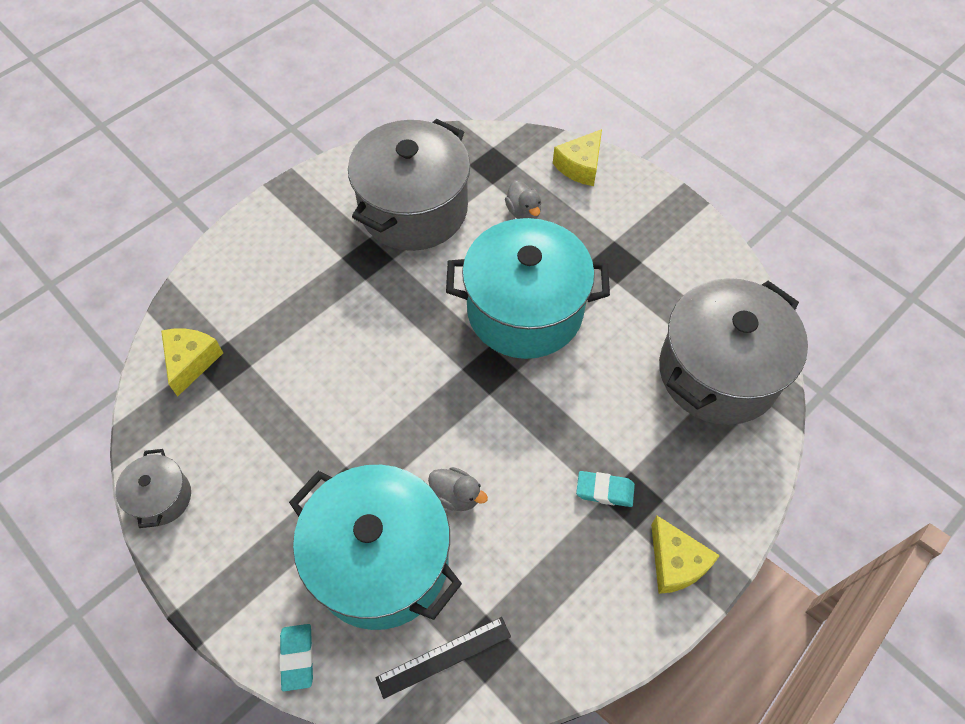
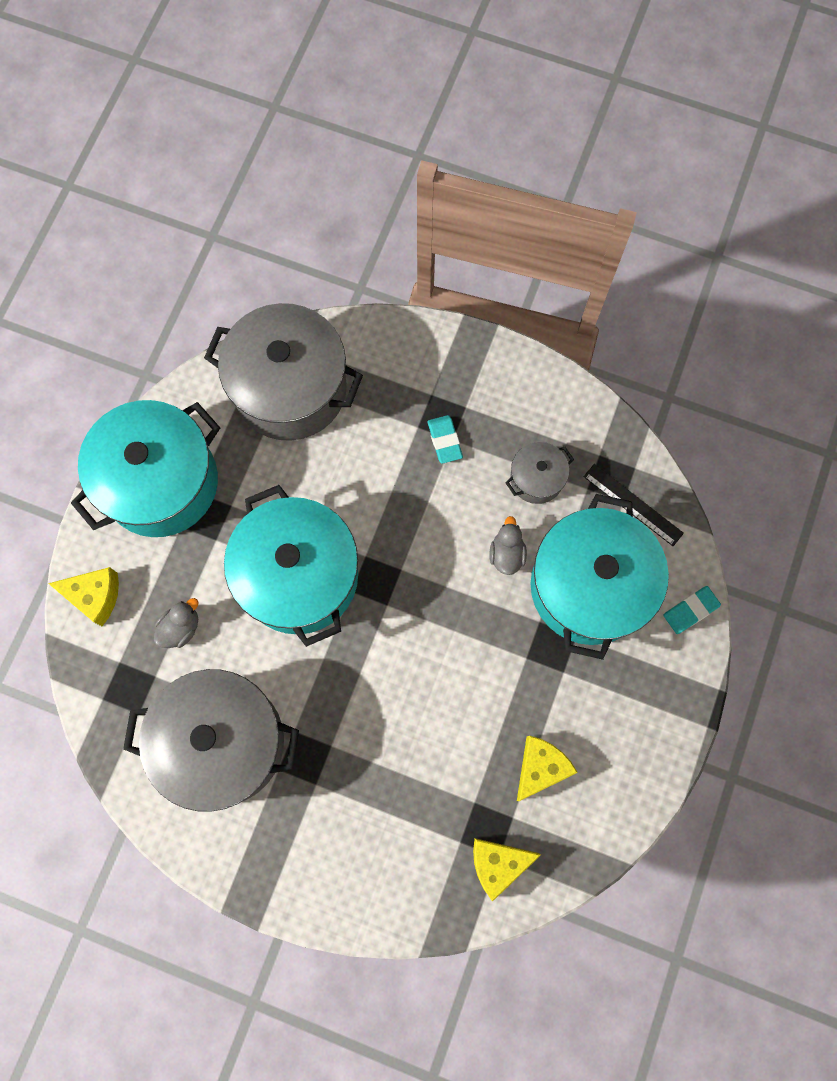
camera: 115 degrees left, 15 degrees up
(161, 497) = (632, 801): grey pot -> grey pot (536, 479)
(662, 240) = (161, 482): none -> turquoise pot
(675, 563) = (478, 369): yellow cheese -> yellow cheese (540, 767)

